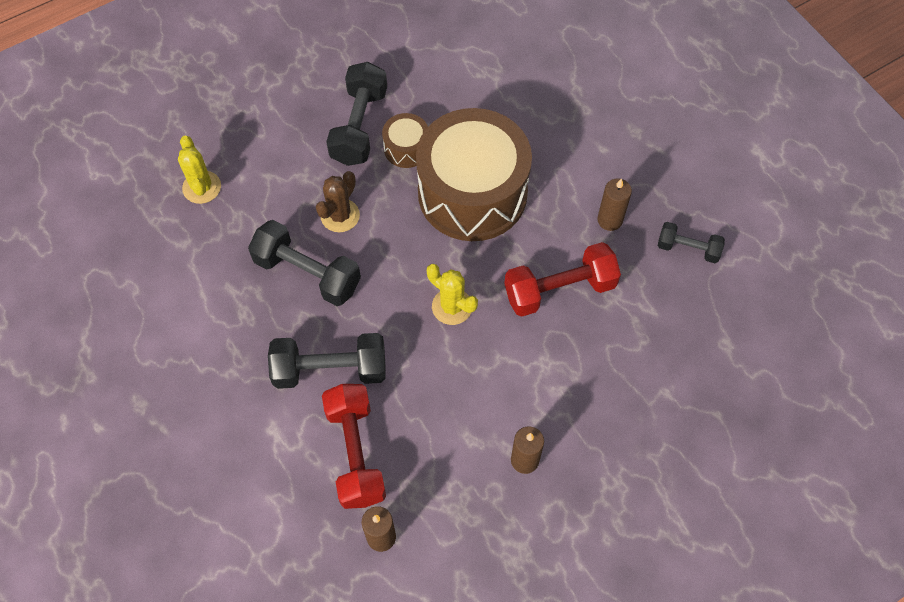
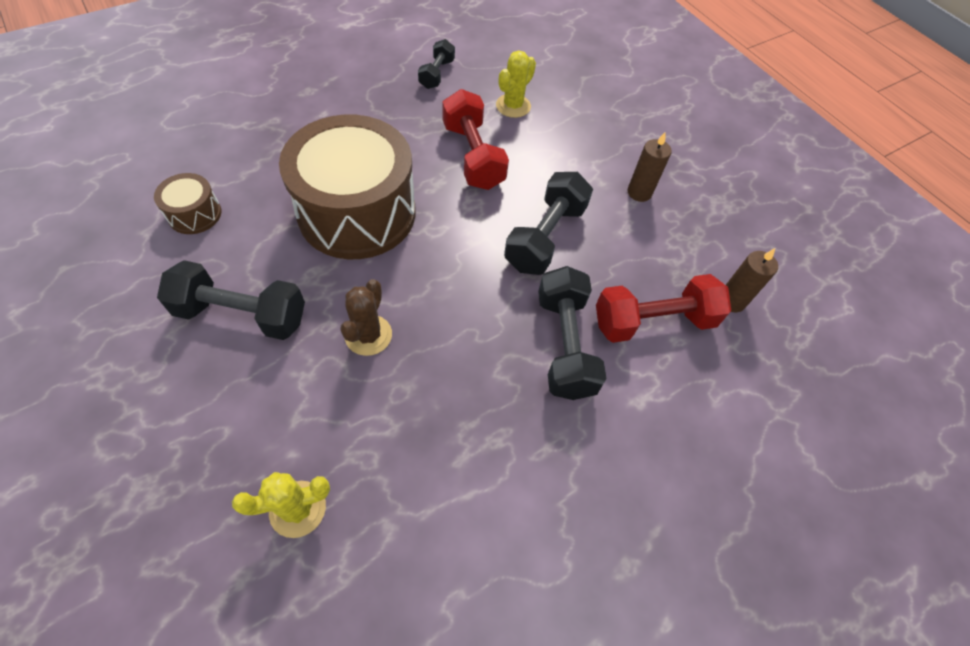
camera: 95 degrees left, 5 degrees down
(307, 273) = (444, 369): black dumbbell -> black dumbbell (545, 237)
(340, 215) = (368, 335): brown cactus -> brown cactus turned 75 degrees clockwise
(406, 148) = (286, 267): brown drum -> brown drum (195, 214)
(452, 306) = (489, 236): yellow cactus -> yellow cactus (513, 106)
(610, 220) = (402, 117): brown candle -> none

